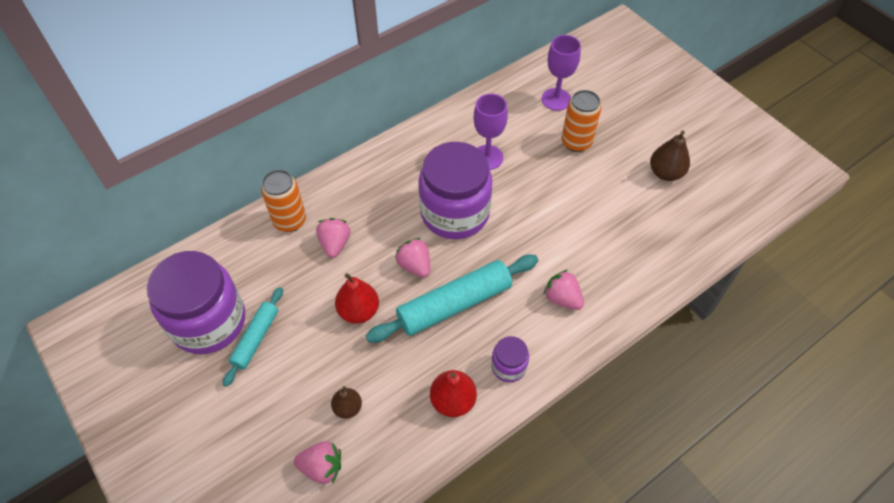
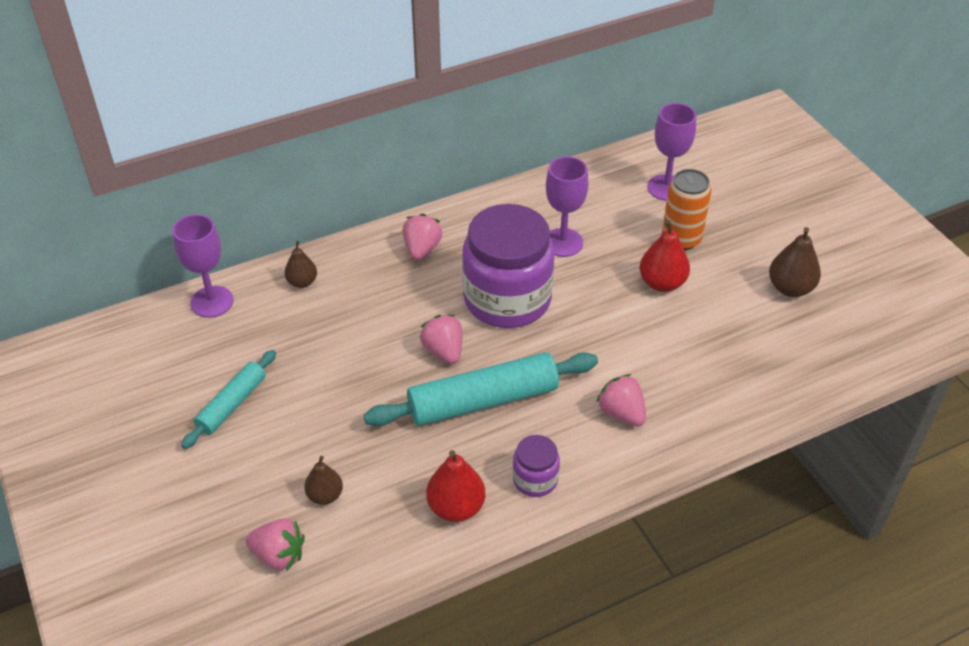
camera: 10 degrees right, 10 degrees down
(208, 322) = (180, 378): purple jar -> none
(220, 249) = (212, 302): none -> purple goblet
(290, 221) = (302, 282): orange can -> brown pear
(335, 244) = (351, 314): pink strawberry -> pink strawberry (422, 249)
(359, 311) = (363, 392): red pear -> red pear (662, 283)

